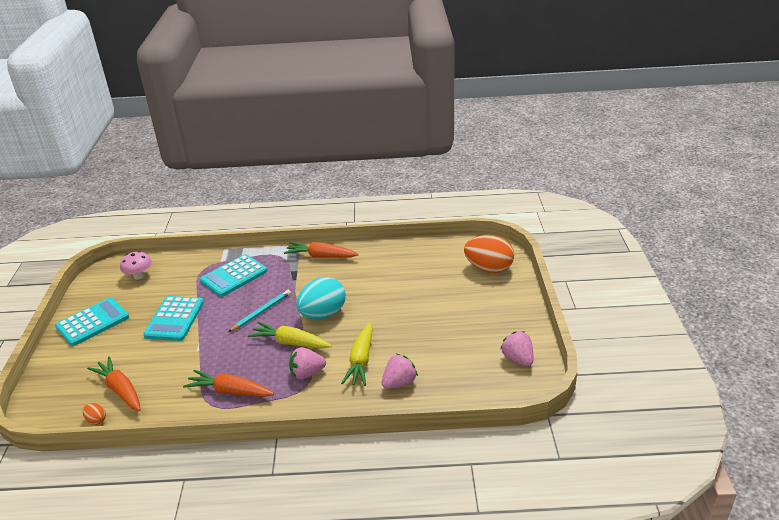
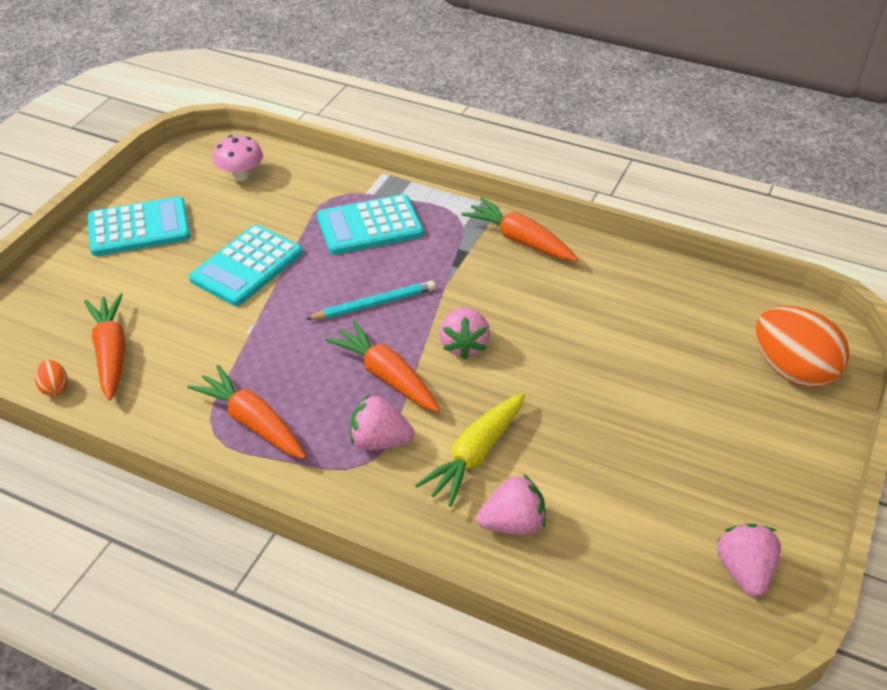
camera: 25 degrees right, 10 degrees up
(290, 342) = (386, 376): yellow carrot -> orange carrot
(323, 314) = (464, 345): turquoise egg -> pink strawberry

